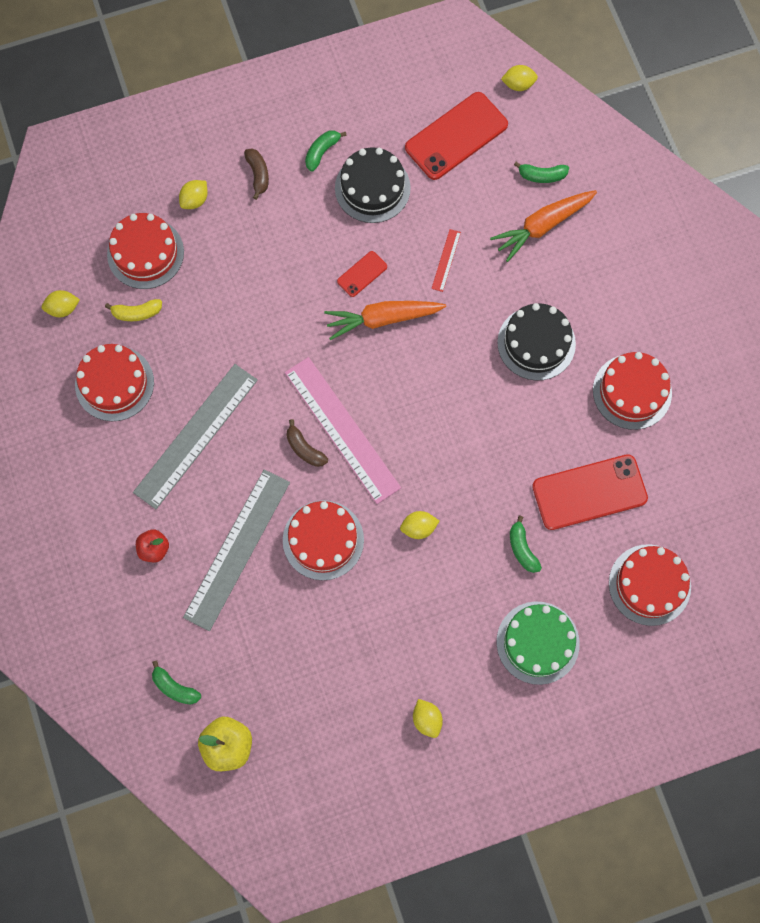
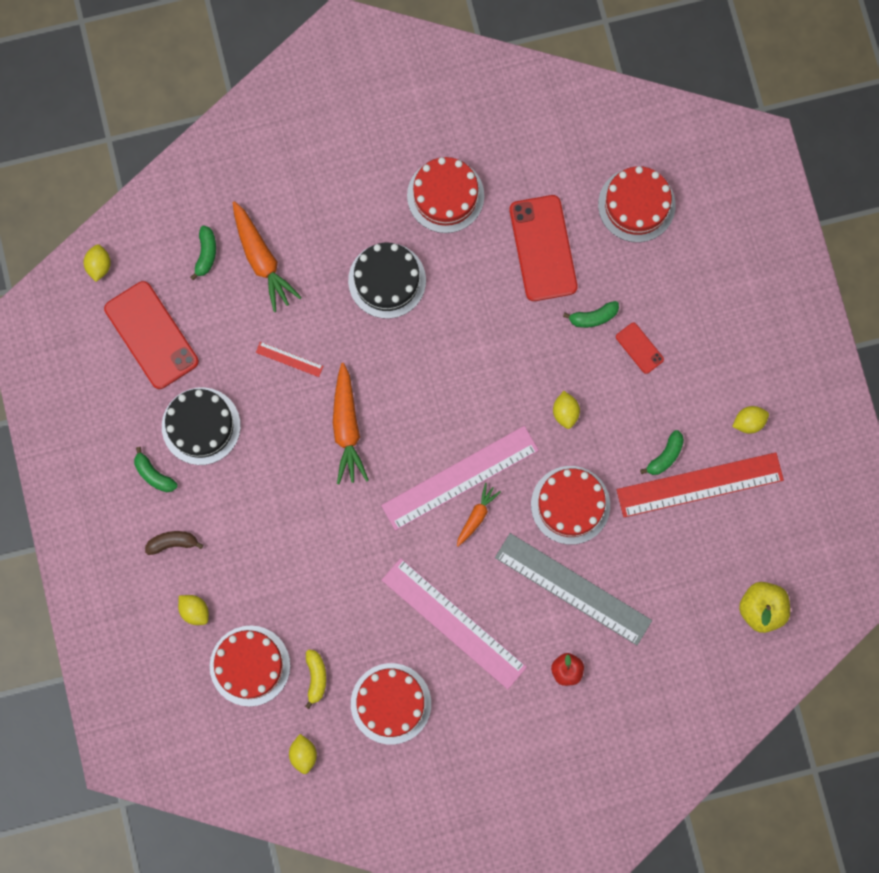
camera: 85 degrees left, 5 degrees up
(174, 687) = (704, 656): green banana -> green banana (665, 456)
(196, 435) = (453, 623): grey ruler -> pink ruler
(304, 449) = (476, 516): brown banana -> orange carrot
(355, 671) = (699, 485): none -> red ruler
(362, 274) = (296, 444): red phone -> red phone (639, 348)
(537, 642) = (684, 313): green cake -> none

